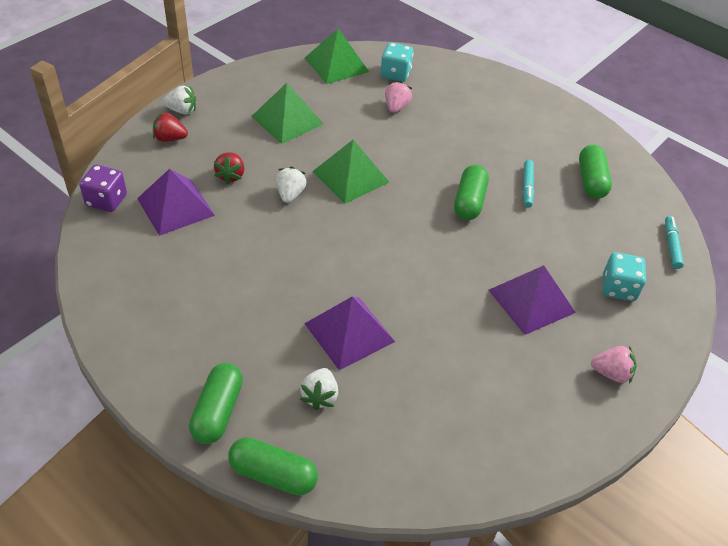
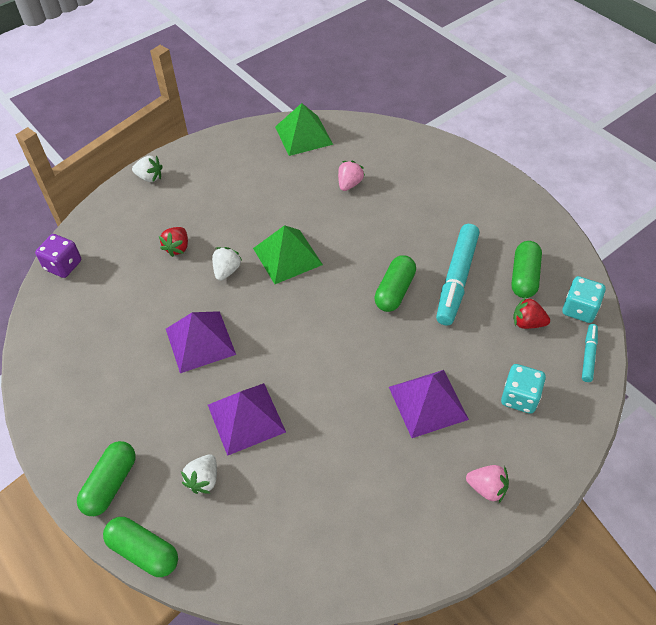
camera: 15 degrees right, 5 degrees up
(170, 138) = (132, 206): red strawberry -> red strawberry (527, 323)
(176, 206) = (121, 276): purple pyramid -> purple pyramid (200, 341)
(287, 120) = (243, 192): green pyramid -> none
(395, 74) = (358, 148): turquoise dice -> turquoise dice (579, 309)
(527, 187) = (456, 279): turquoise marker -> turquoise marker, size x1.99

